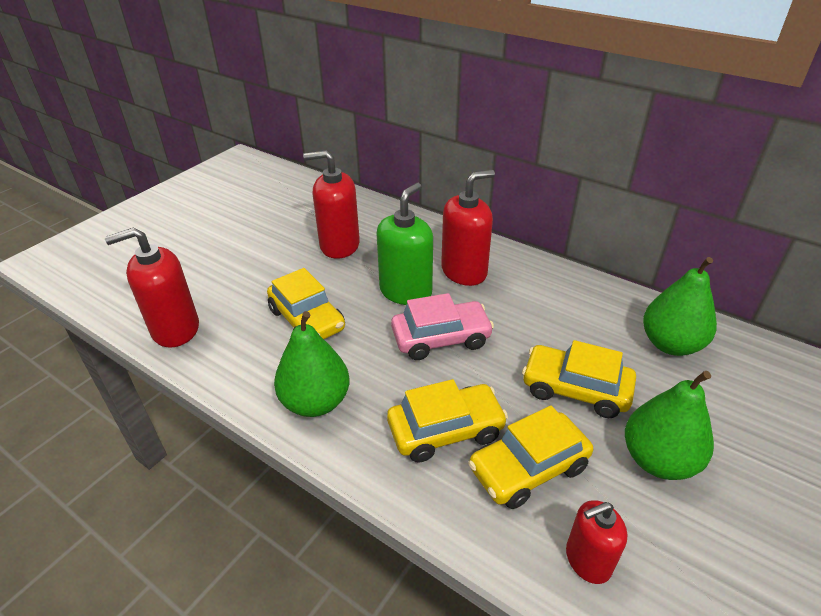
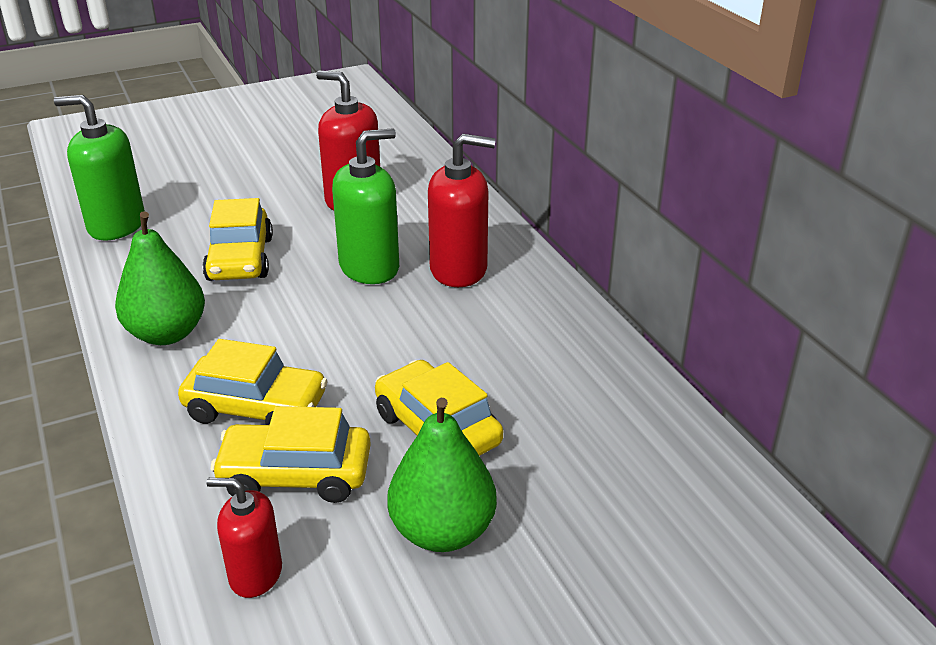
camera: 30 degrees right, 5 degrees down
(175, 329) = (116, 225): red soap dispenser -> green soap dispenser
(441, 338) = (352, 325): pink car -> none
(670, 344) = (615, 433): green pear -> none

